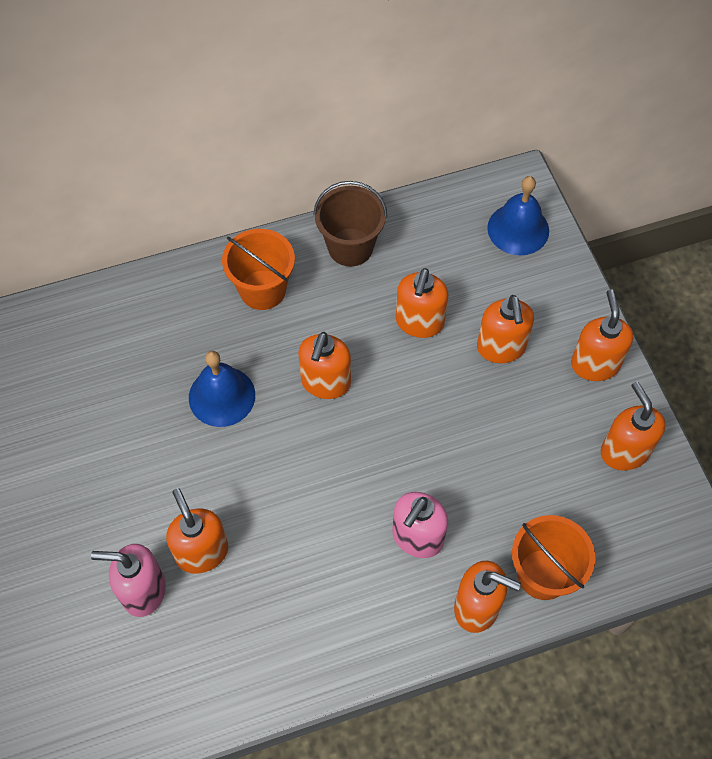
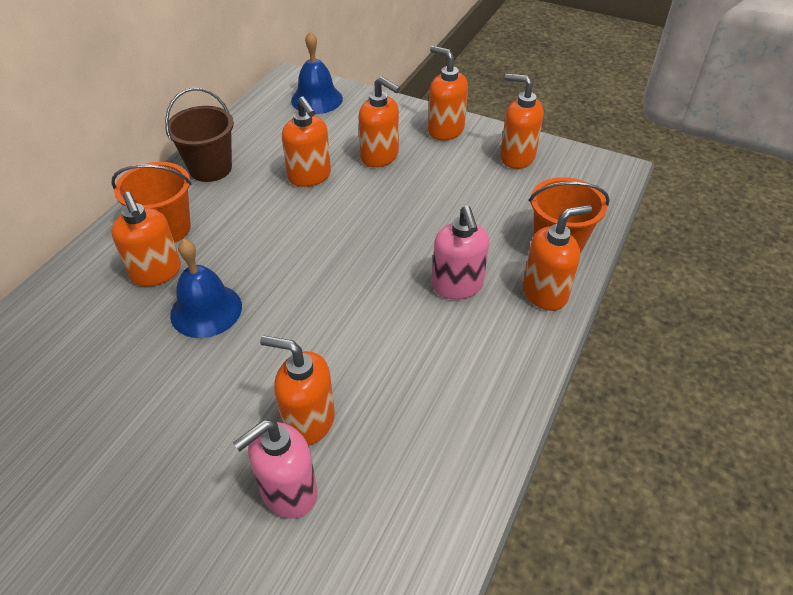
camera: 45 degrees left, 15 degrees down
(325, 382) = (282, 248): orange soap dispenser -> orange soap dispenser (156, 272)

